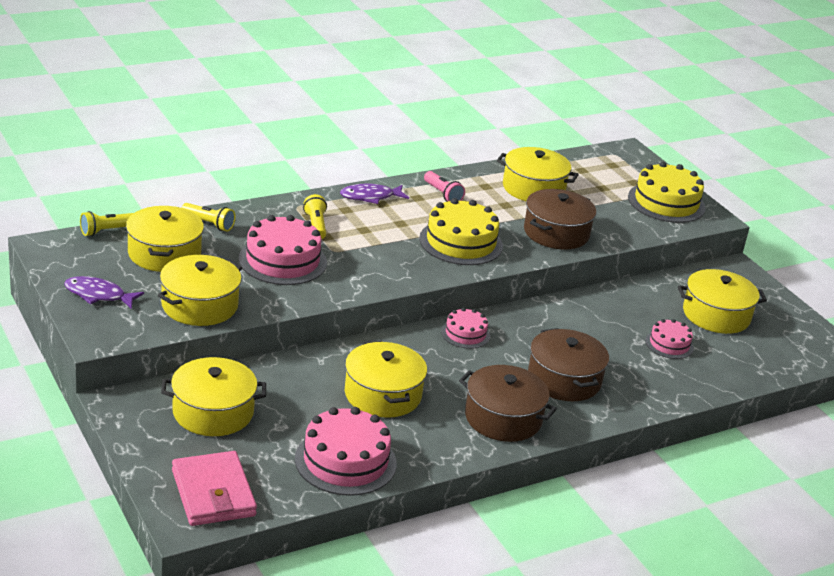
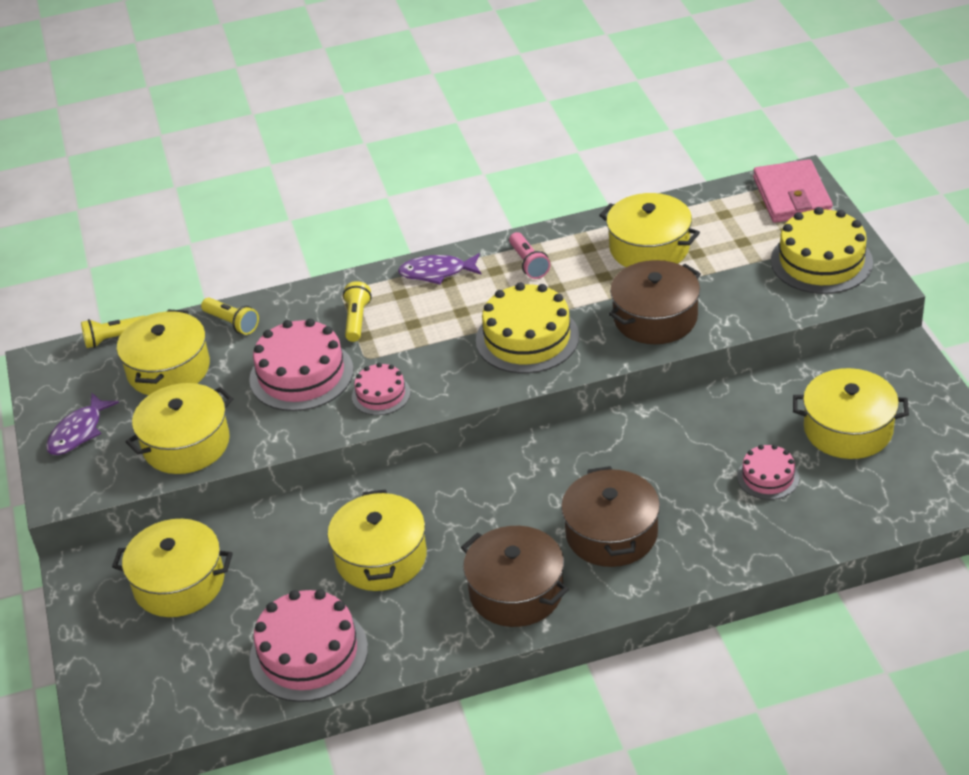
camera: 20 degrees right, 10 degrees up
(98, 295) = (78, 432): purple fish -> purple fish turned 90 degrees counterclockwise
(213, 493) = (147, 696): pink wallet -> pink wallet (792, 196)
(465, 334) = (509, 465): pink cake -> pink cake (381, 394)

